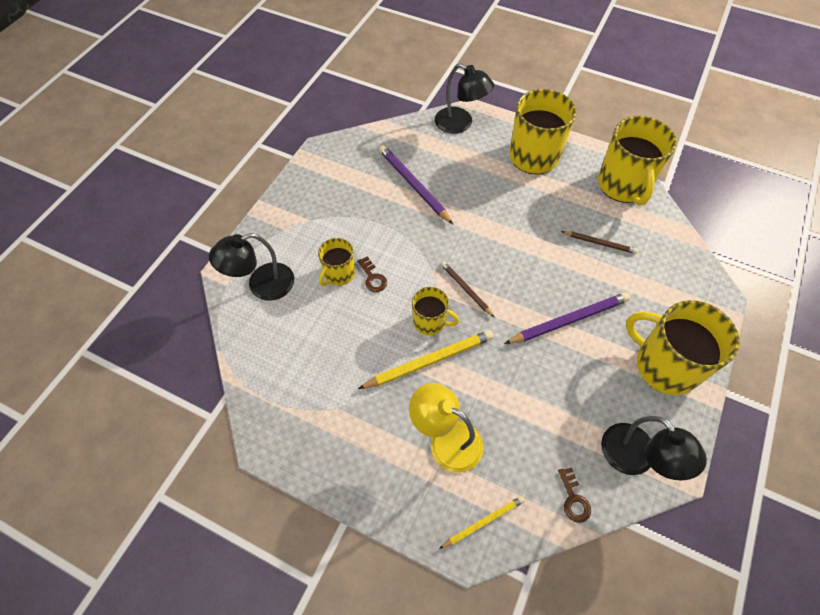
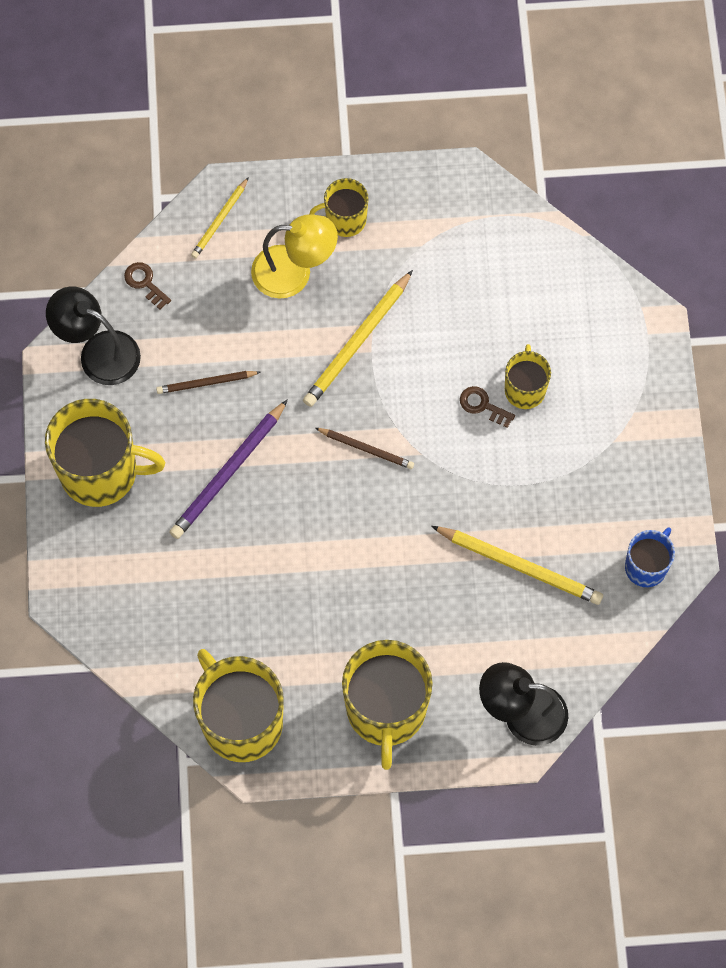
camera: 150 degrees right, 10 degrees up
(262, 285) = (601, 328): black lamp -> none
(344, 154) = (646, 566): none -> blue mug
(413, 185) = (519, 565): purple pencil -> yellow pencil
(430, 322) = (383, 386): yellow mug -> yellow mug (345, 220)
(599, 243) = (235, 603): brown pencil -> brown pencil (206, 383)

